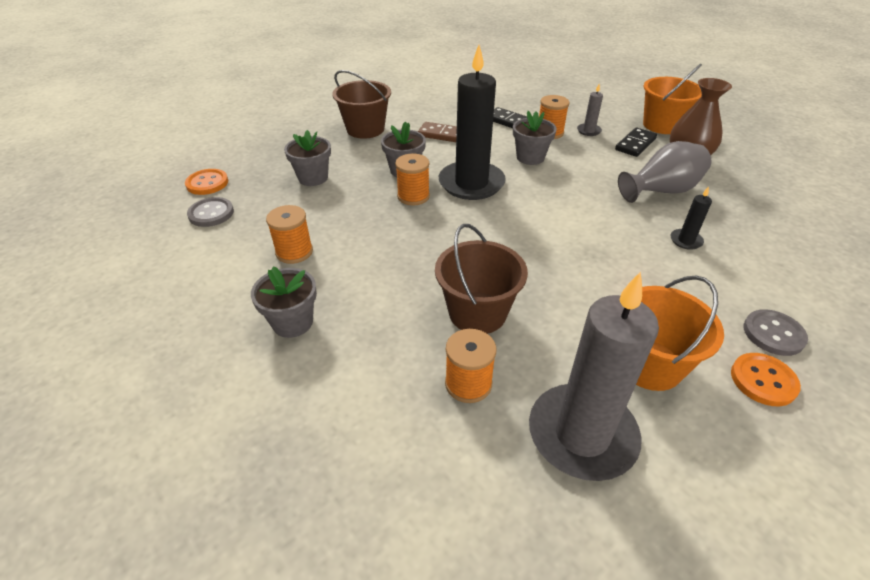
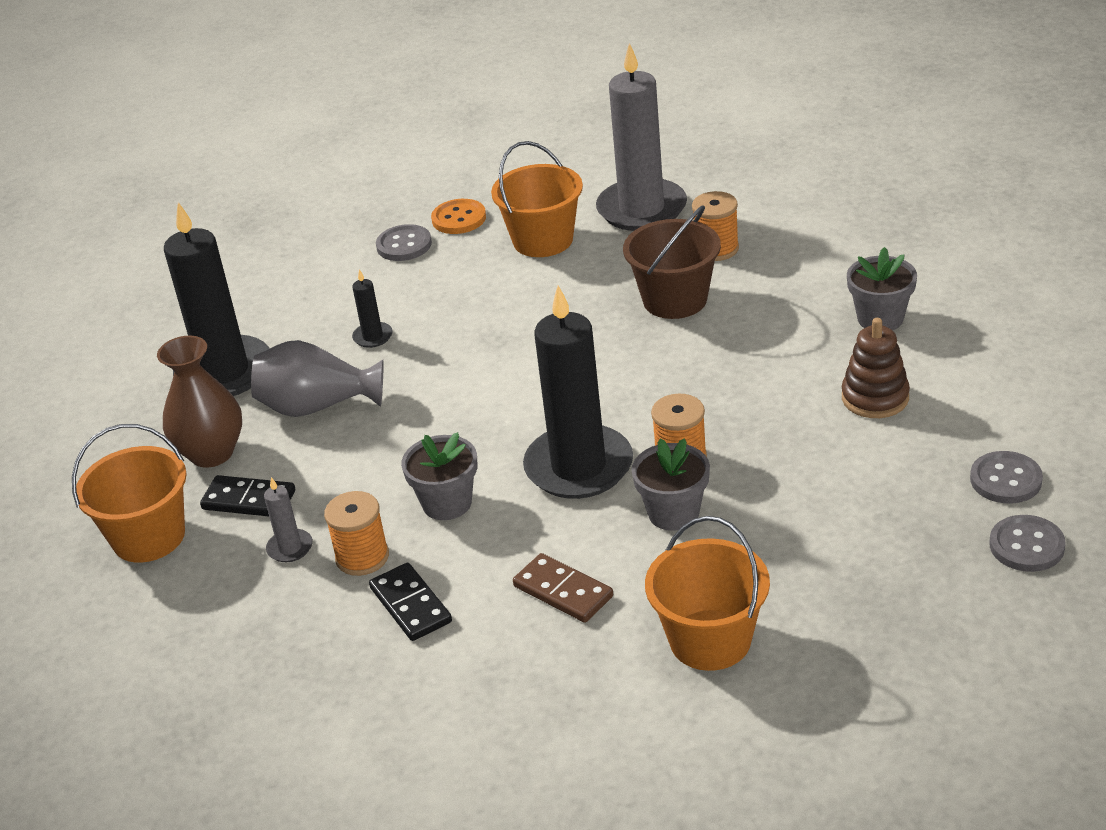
camera: 155 degrees left, 5 degrees down
(207, 183) = (1026, 546): orange button -> grey button
(294, 252) = (875, 398): orange spool -> brown stacking toy
(313, 178) = (836, 525): grey flower pot -> none
(365, 129) = (710, 640): brown bucket -> orange bucket
(635, 144) = (249, 500): black domino -> black domino turned 45 degrees clockwise
(750, 201) = (224, 372): none -> black candle

